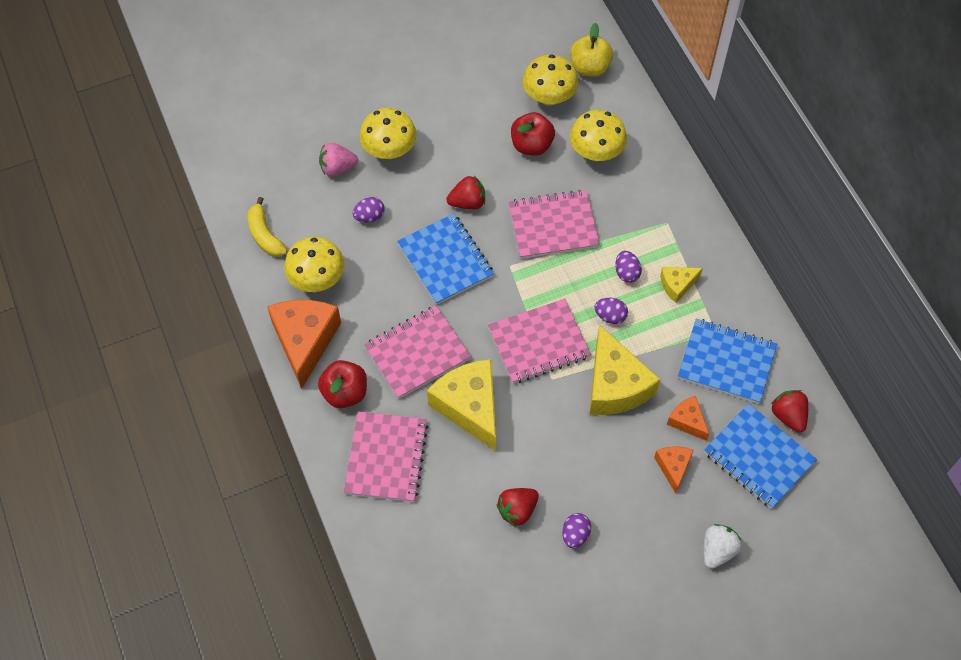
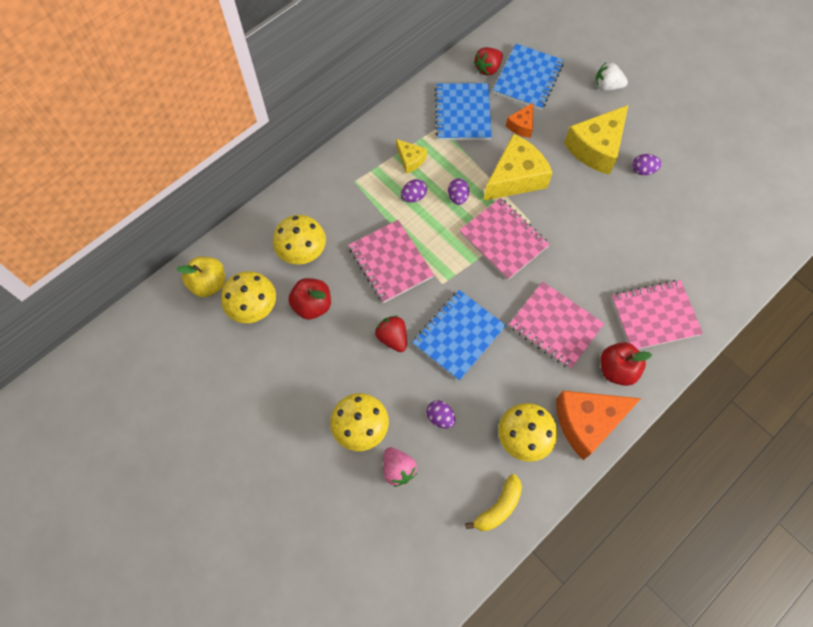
camera: 110 degrees left, 5 degrees up
(469, 407) = (582, 271): yellow cheese -> yellow cheese (596, 148)
(517, 510) = (645, 211): red strawberry -> none
(673, 467) = (561, 125): orange cheese -> none

